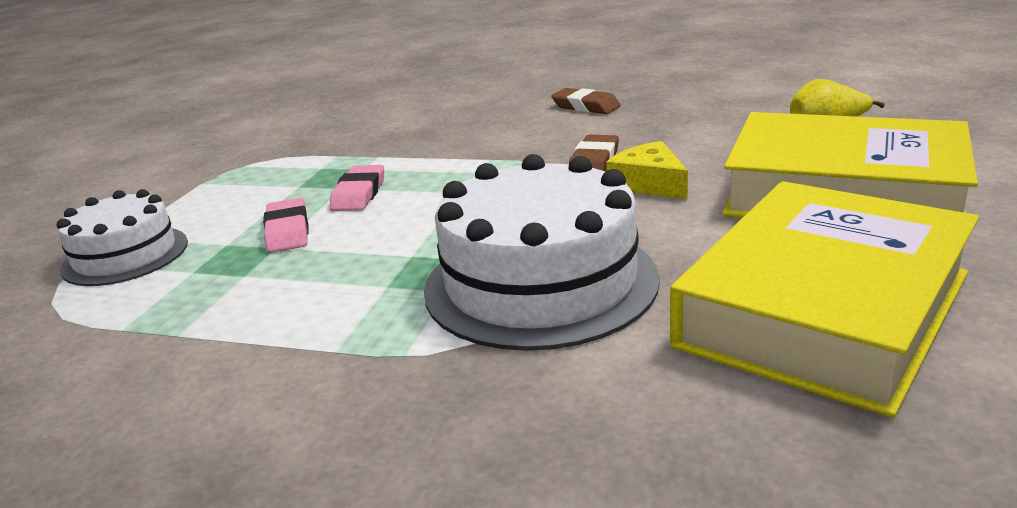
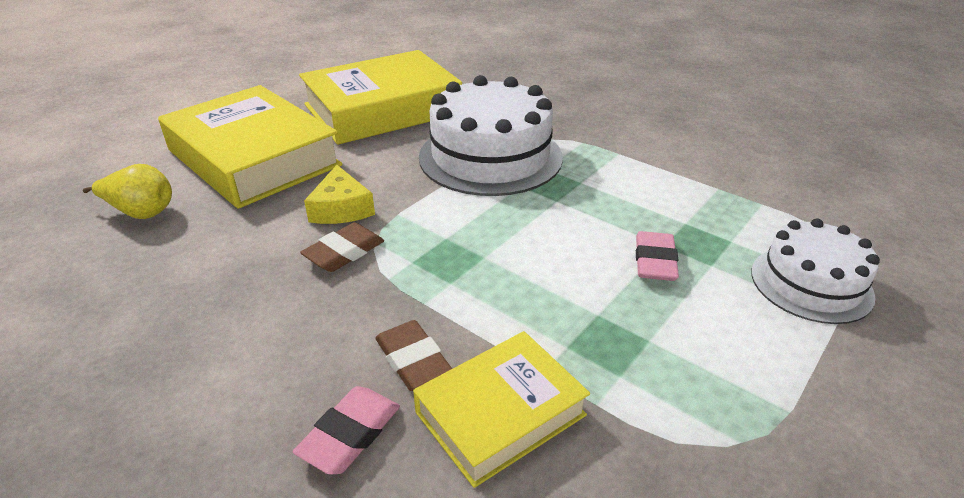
camera: 160 degrees left, 10 degrees up
(359, 194) = (581, 293): pink eraser -> pink eraser (350, 434)
(397, 139) = (500, 414): none -> yellow book
(586, 106) = (212, 380): brown eraser -> brown eraser (413, 360)

